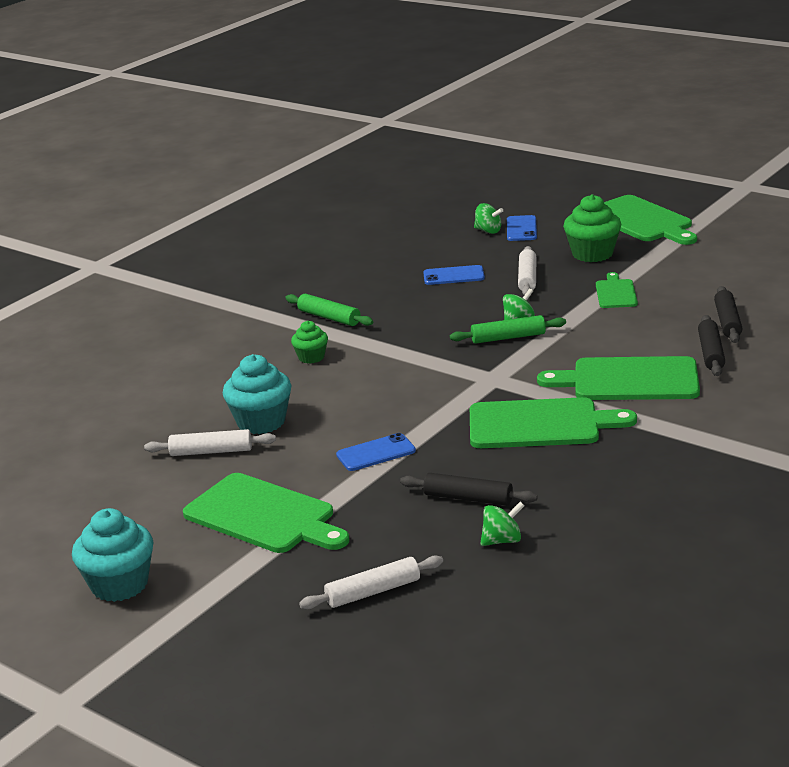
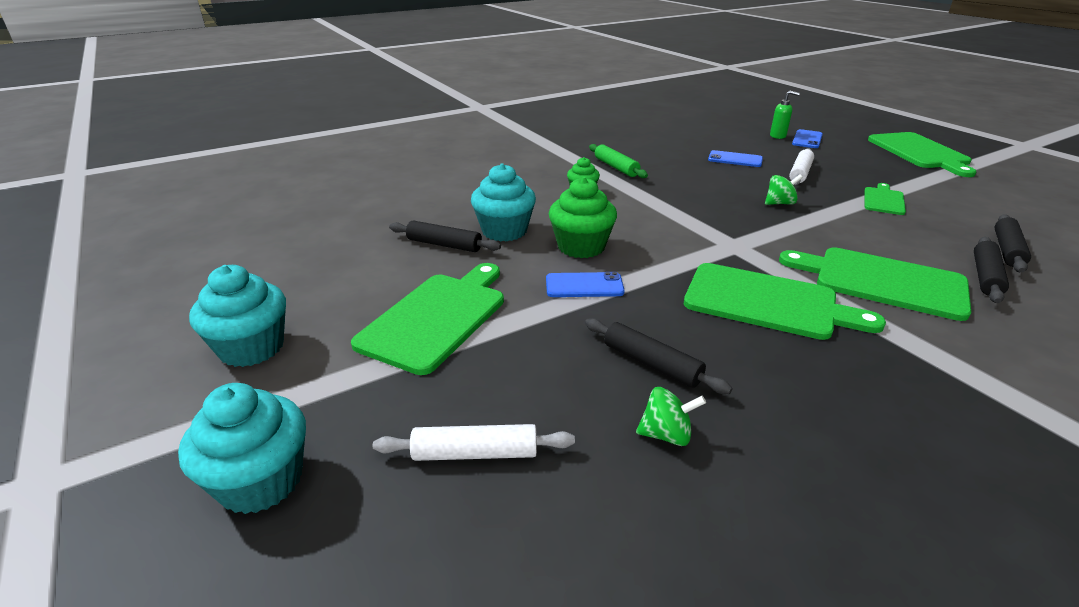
camera: 20 degrees right, 5 degrees up
(211, 452) = (444, 245): white rolling pin -> black rolling pin
(230, 653) = (261, 481): none -> turquoise cupcake
(263, 516) = (437, 318): green cutting board -> green cutting board turned 120 degrees counterclockwise
(488, 231) = (778, 136): green spinning top -> green soap dispenser
(508, 337) = (764, 214): green rolling pin -> none
(592, 254) = (867, 167): green cupcake -> green cupcake (581, 247)

